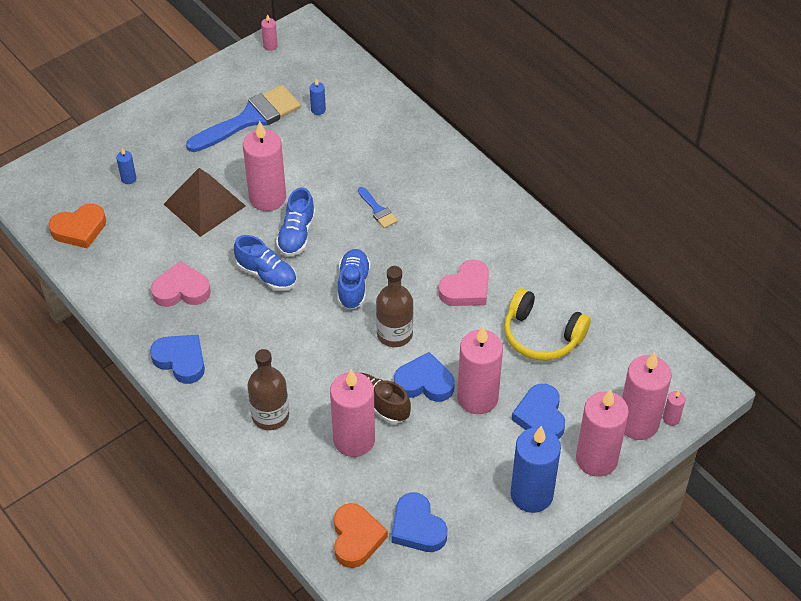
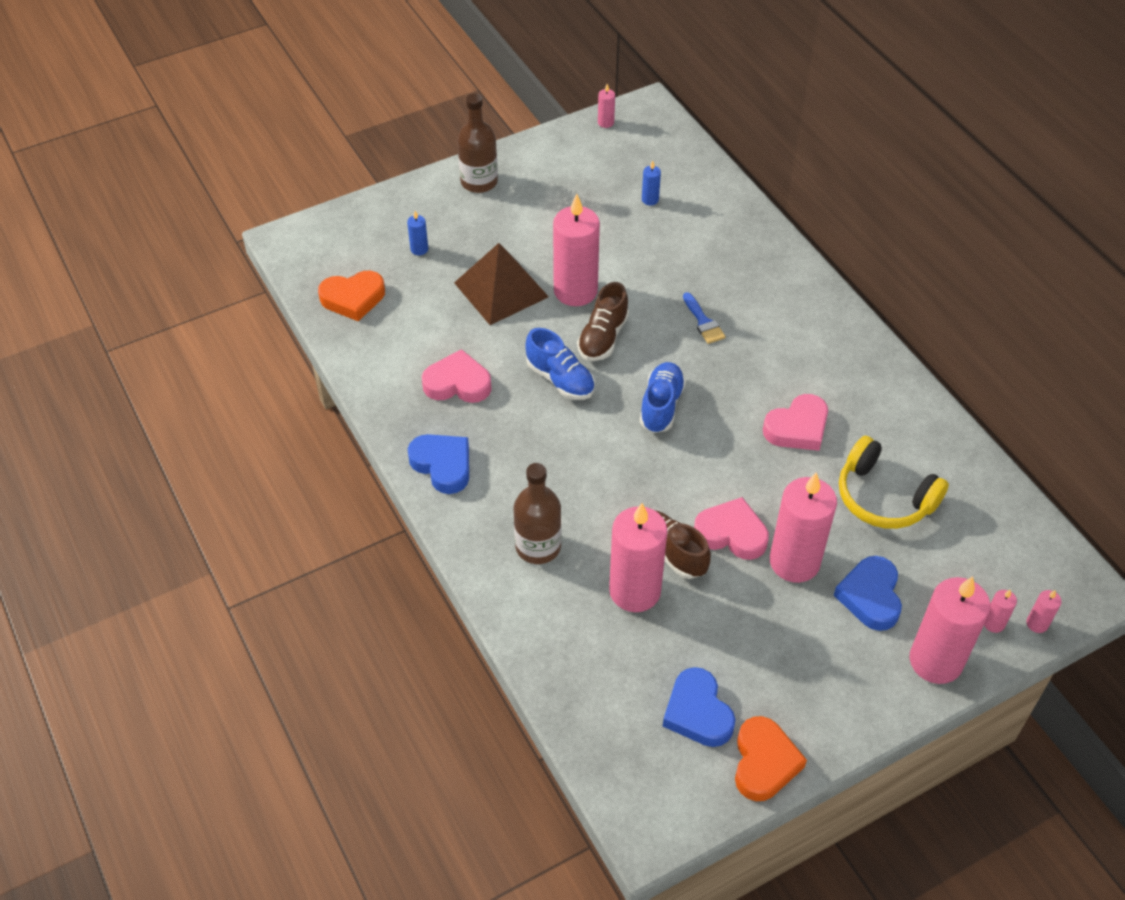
camera: 10 degrees right, 0 degrees up
(250, 118) = (569, 200): blue brush -> none
(296, 235) = (603, 338): blue shoe -> brown shoe
(356, 538) = (619, 714): orange heart -> orange heart (764, 762)
(394, 334) = (703, 470): brown bottle -> brown bottle (479, 182)
(424, 382) = (731, 533): blue heart -> pink heart
(531, 495) = (847, 693): blue candle -> none
(638, 423) = (993, 623): pink candle -> pink candle, size x0.42

